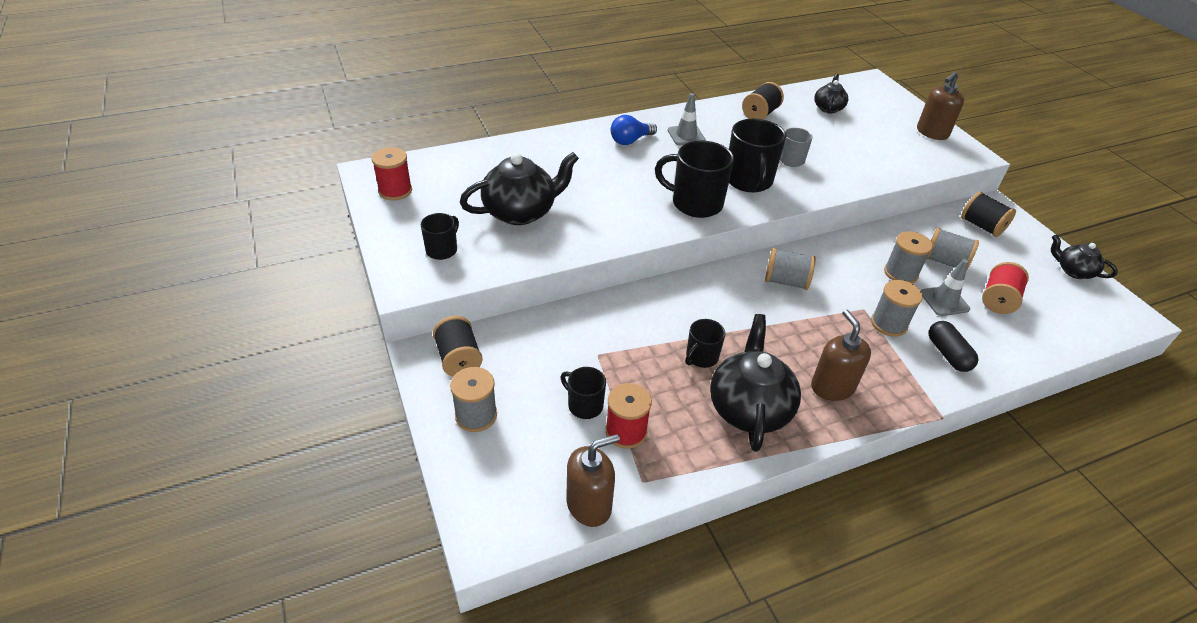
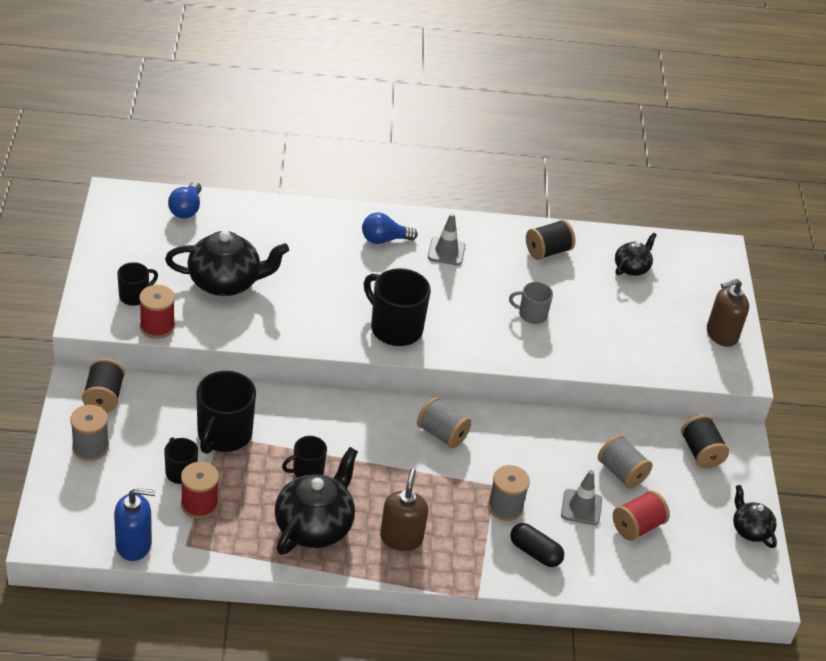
camera: 20 degrees right, 0 degrees up
(395, 191) = (127, 223): red spool -> red spool (157, 326)
(443, 165) = (186, 209): none -> blue light bulb
(589, 505) = (134, 544): brown soap dispenser -> blue soap dispenser
(749, 181) = (468, 322): black mug -> black mug (224, 434)
(900, 273) = (564, 467): grey spool -> none
(948, 354) = (535, 552): black capsule -> black capsule turned 60 degrees counterclockwise

